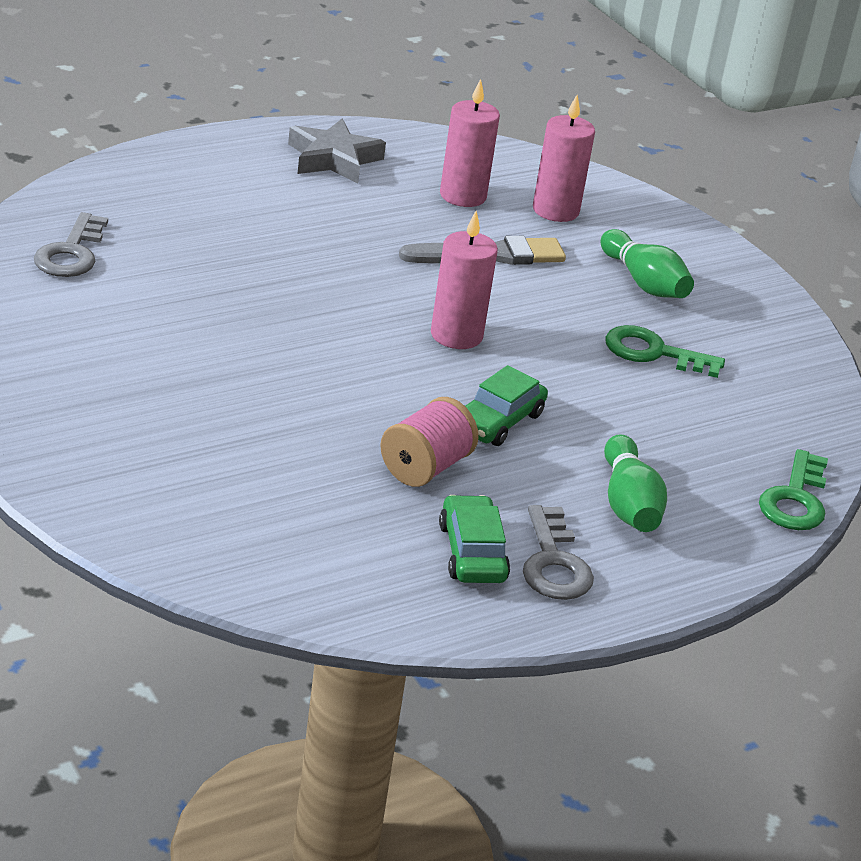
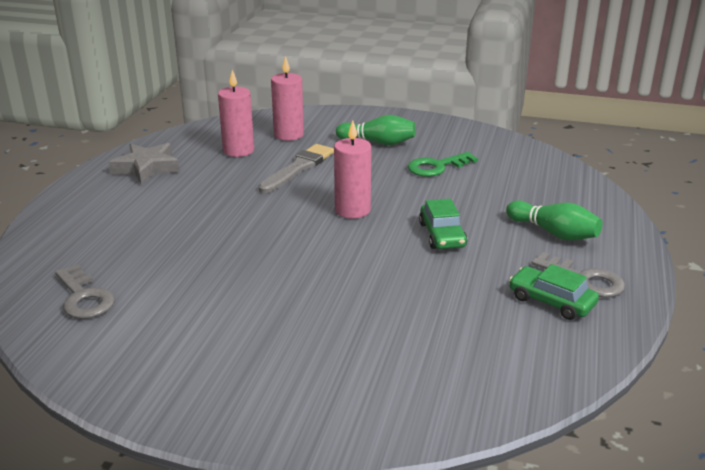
camera: 40 degrees left, 5 degrees down
(425, 467) = (458, 278): pink spool -> none
(795, 499) = (593, 189): green key -> none

